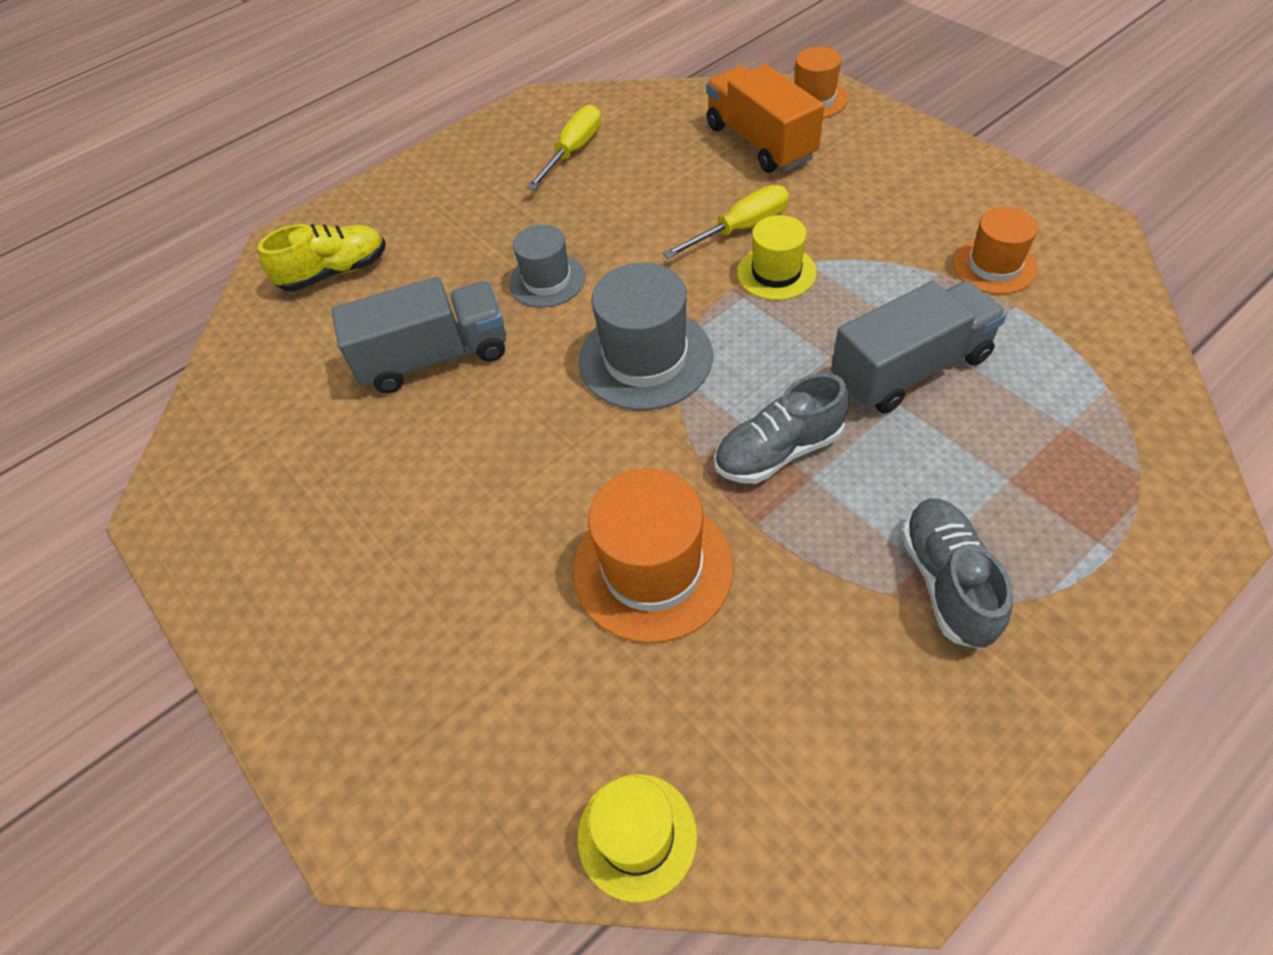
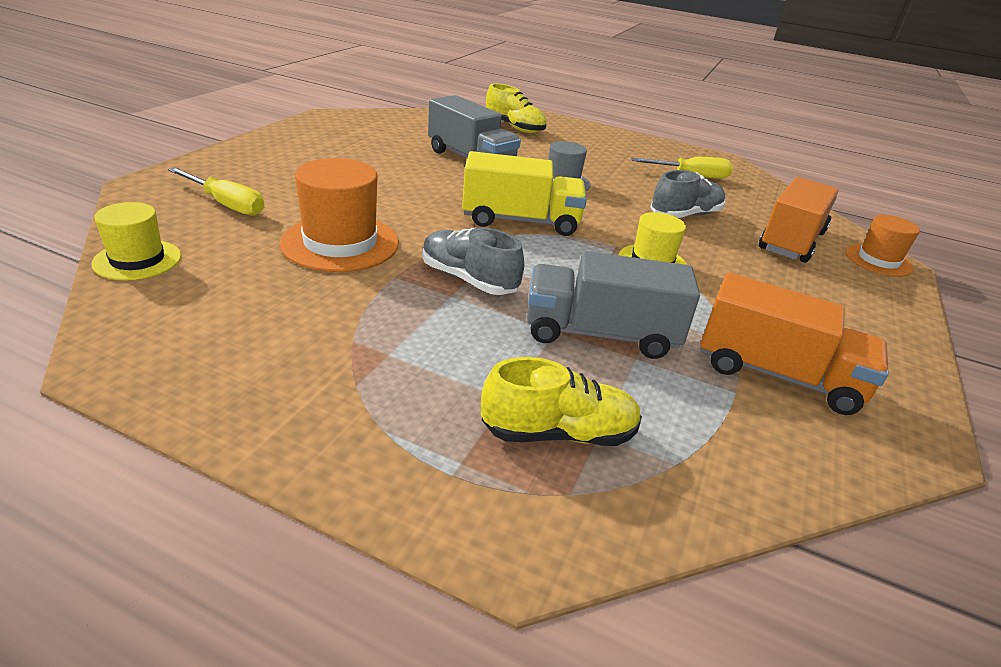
camera: 55 degrees right, 20 degrees down
(645, 358) = (520, 221): grey hat -> yellow truck
(741, 228) = (684, 243): yellow screwdriver -> yellow screwdriver (227, 204)
(910, 369) = (600, 334): grey truck -> grey truck turned 150 degrees clockwise
(947, 581) = (376, 369): grey shoe -> grey shoe (685, 215)
(994, 266) = (777, 375): orange hat -> orange truck
(1063, 455) = (559, 433): none -> yellow shoe

